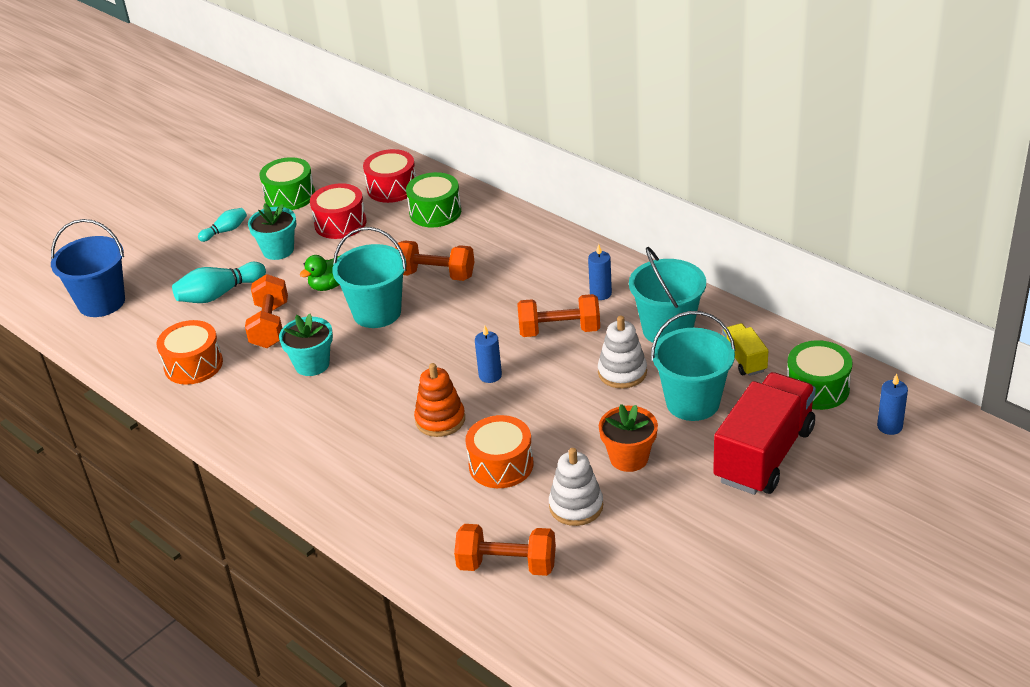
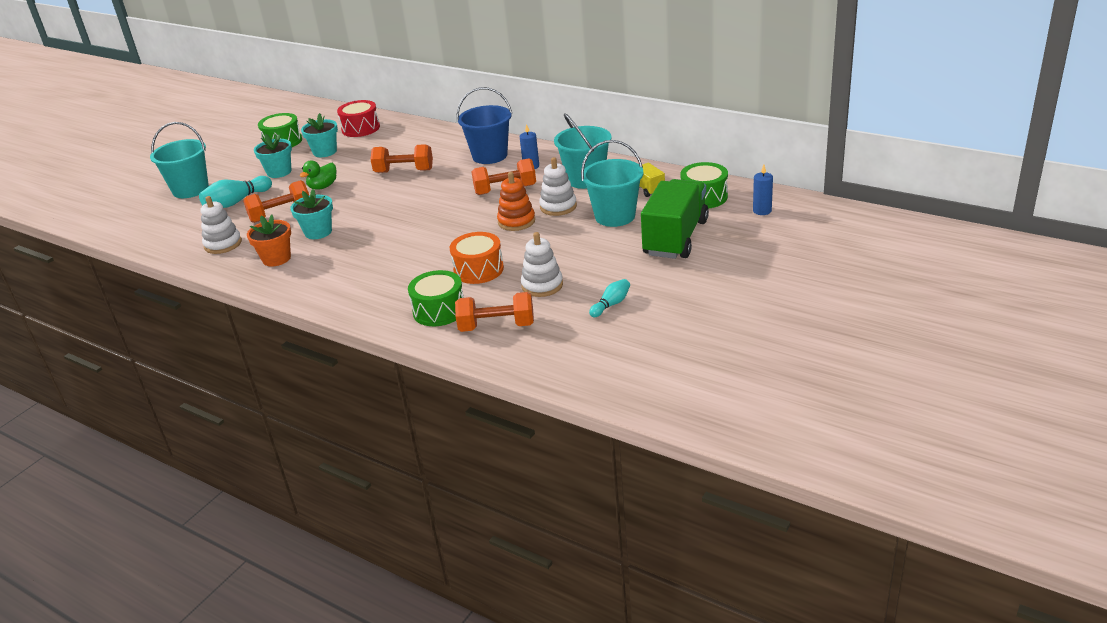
camera: 10 degrees left, 5 degrees down
(101, 302) = (142, 218): blue bucket -> blue bucket (490, 156)
(193, 365) = (223, 244): orange drum -> white stacking toy
(225, 231) = (235, 166): turquoise bowling pin -> turquoise bowling pin (611, 304)
(270, 325) = (281, 214): orange dumbbell -> orange dumbbell turned 75 degrees clockwise
(340, 223) = (325, 152): red drum -> turquoise flower pot
(377, 312) = (363, 197): turquoise bucket -> turquoise bucket (190, 189)
(435, 212) = (396, 137): green drum -> green drum (439, 310)
(440, 420) = (425, 250): orange stacking toy -> orange stacking toy (516, 221)
(490, 375) = (458, 221): blue candle -> none
(629, 458) = (575, 253): orange flower pot -> orange flower pot (276, 258)
(764, 454) = (675, 238): red truck -> green truck

